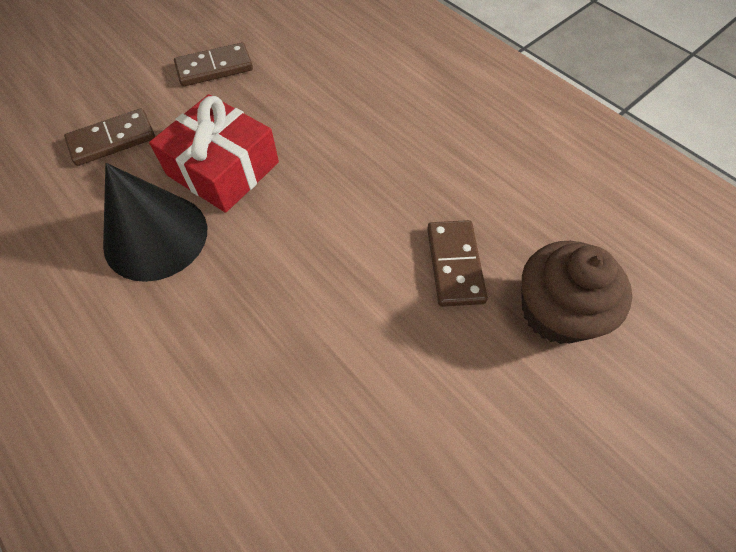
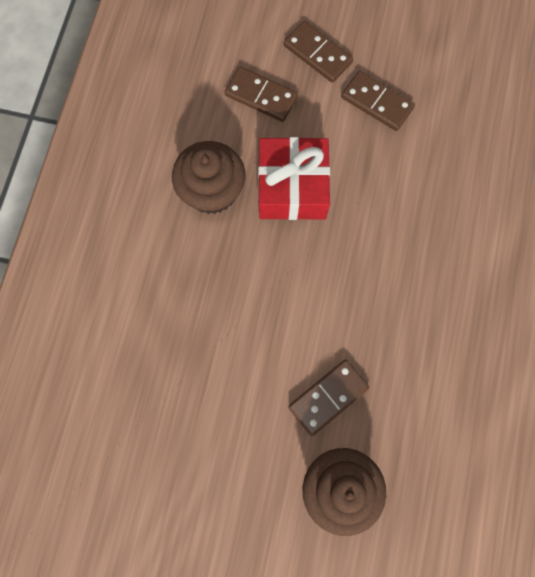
camera: 55 degrees right, 15 degrees up
(126, 79) = (317, 54): none -> brown domino
(155, 236) = (212, 191): black cone -> brown cupcake

